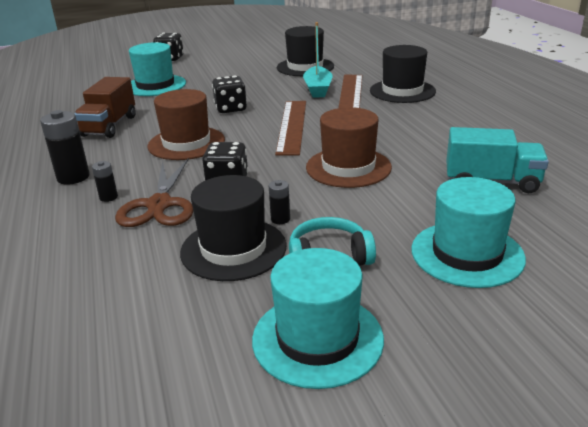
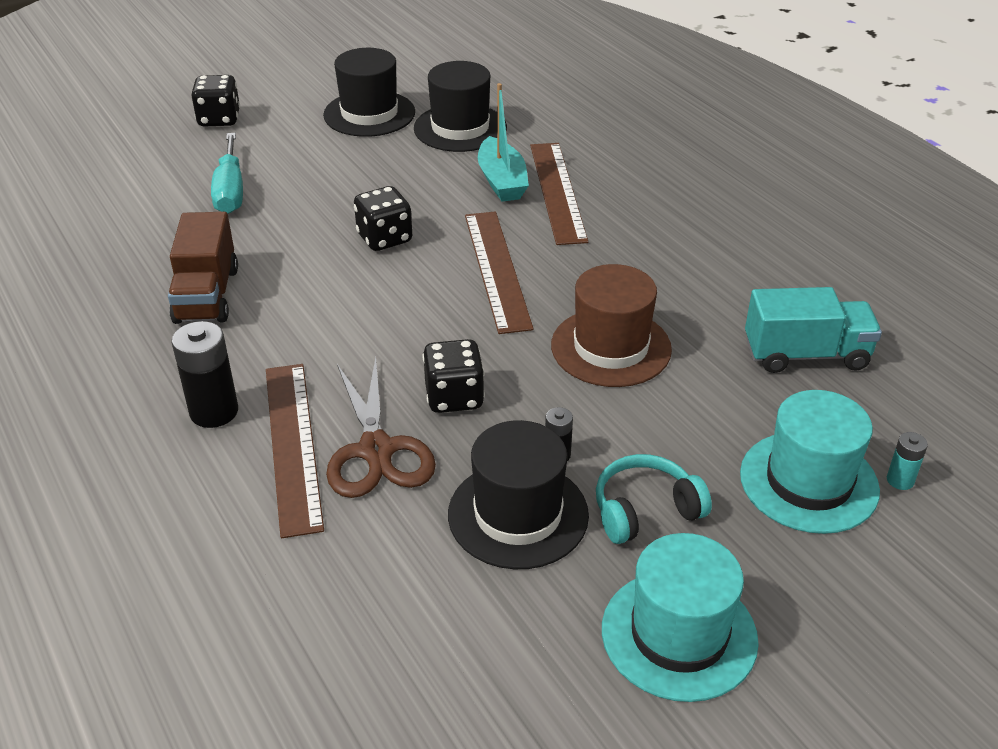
camera: 15 degrees left, 10 degrees up
(108, 197) = (293, 445): black battery -> brown ruler
(155, 85) = (230, 191): turquoise hat -> turquoise screwdriver
(186, 143) = (352, 322): brown hat -> none
(402, 91) = (631, 177): black hat -> black hat (369, 114)
(545, 261) = (900, 480): none -> turquoise battery

